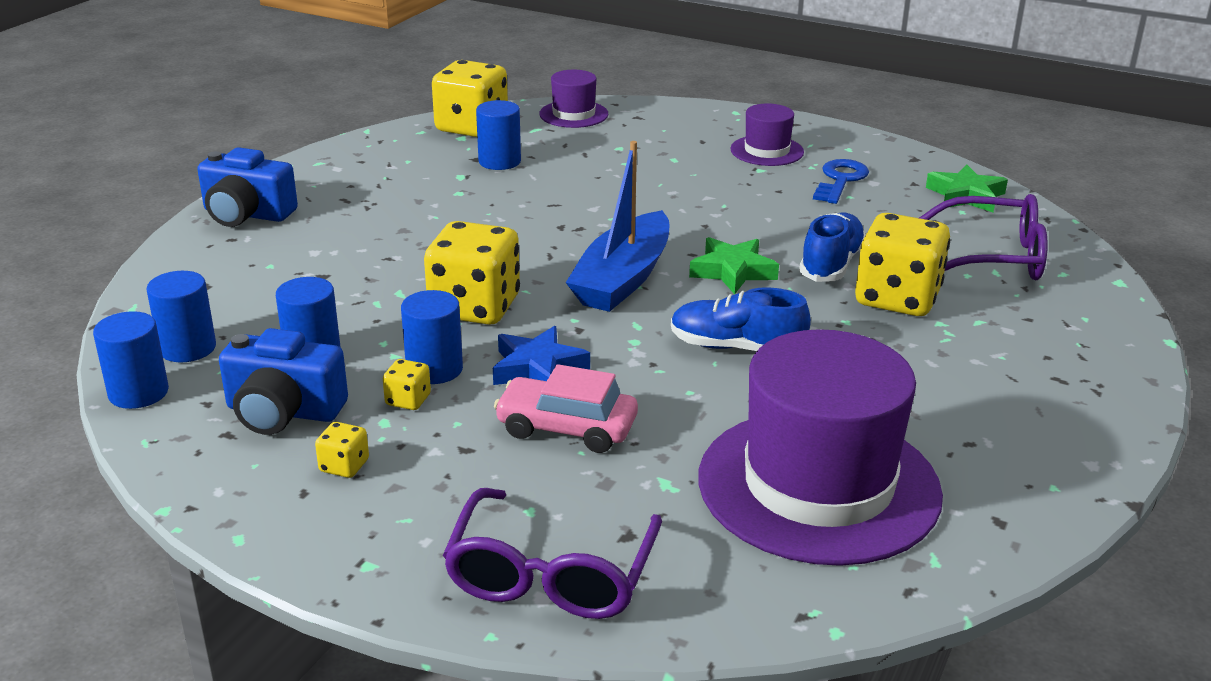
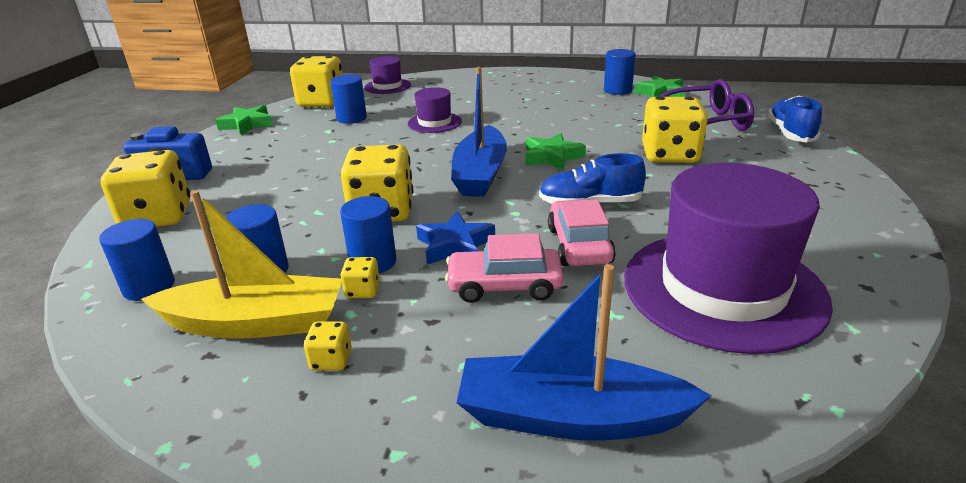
camera: 15 degrees left, 0 degrees up
(138, 393) = (110, 335): blue cylinder -> blue cylinder (617, 90)
(218, 264) = (158, 217): none -> yellow dice
(283, 412) = (256, 323): blue camera -> yellow boat
(361, 148) = (247, 125): none -> green star
(552, 573) = (570, 417): purple glasses -> blue boat
(685, 398) = (579, 245): none -> pink car
(767, 151) = (524, 88): purple hat -> purple hat (434, 122)
(831, 264) = (612, 142): blue shoe -> blue shoe (790, 133)
(840, 180) = (580, 97): blue key -> none

